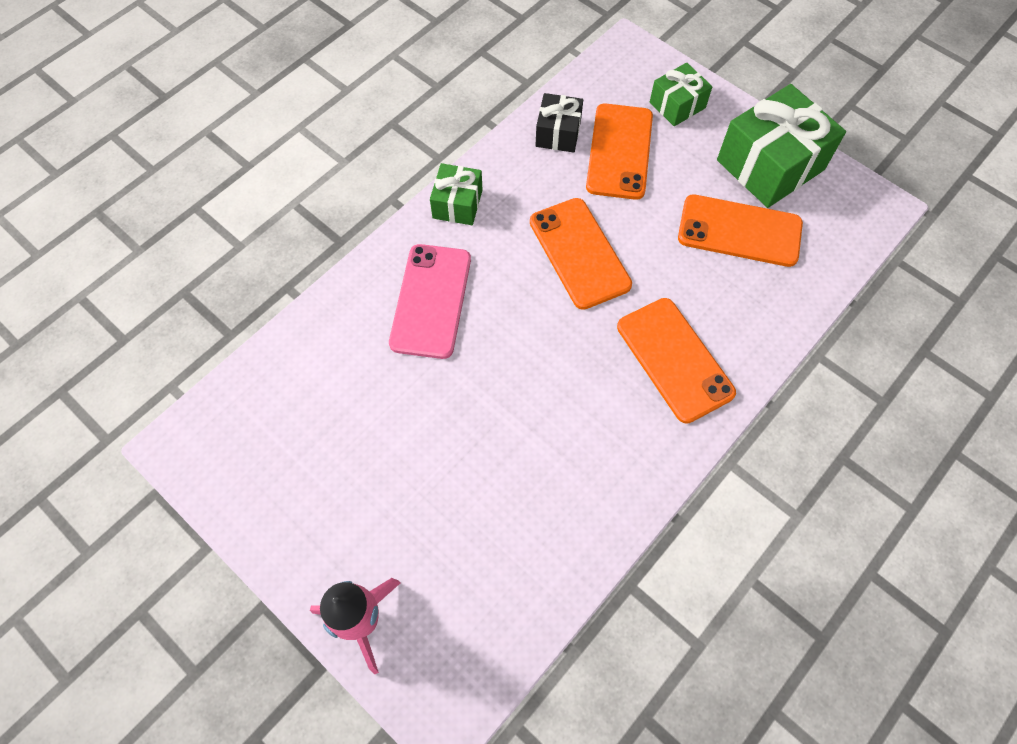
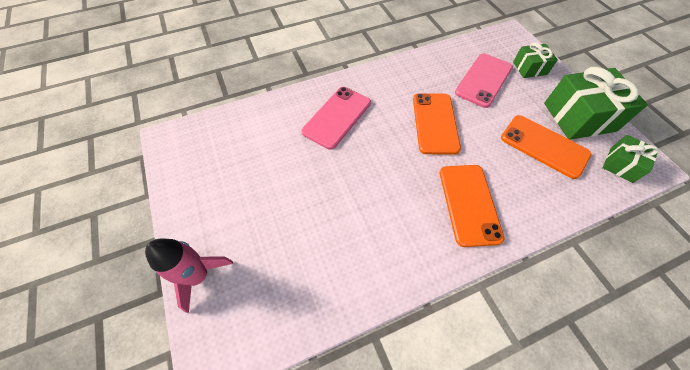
camera: 25 degrees right, 5 degrees down
(457, 204) = (377, 76): green gift -> green gift (621, 165)
(558, 133) = (451, 60): black gift -> none
(619, 151) = (483, 80): orange phone -> pink phone

